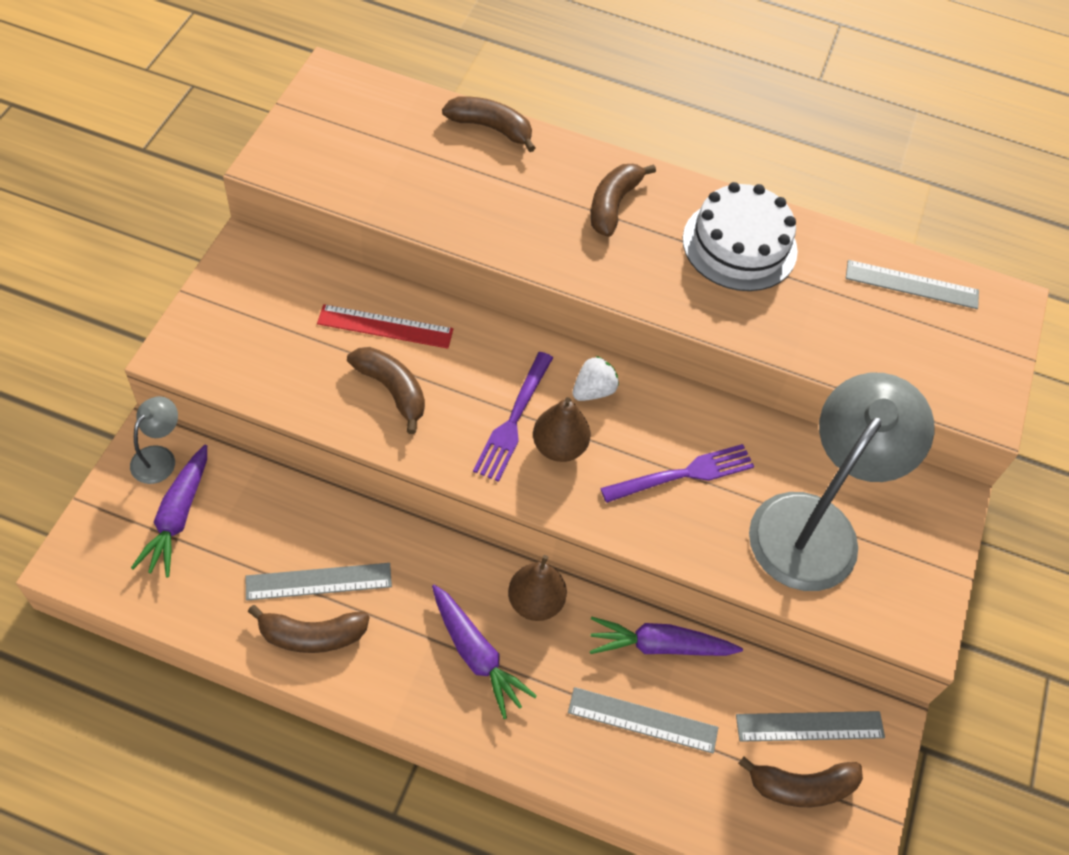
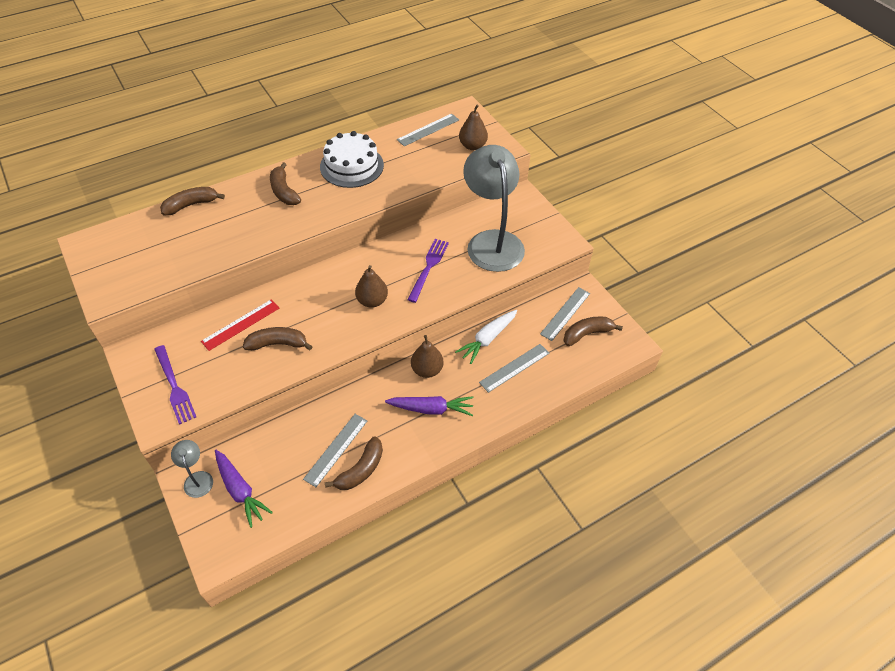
camera: 45 degrees left, 5 degrees down
(513, 421) = (342, 309): purple fork -> purple fork (175, 387)
(593, 390) = (357, 270): white strawberry -> none
(659, 646) = (487, 339): purple carrot -> white carrot
(801, 787) = (587, 334): brown banana -> brown banana turned 150 degrees counterclockwise
(945, 364) = (472, 146): none -> brown pear

